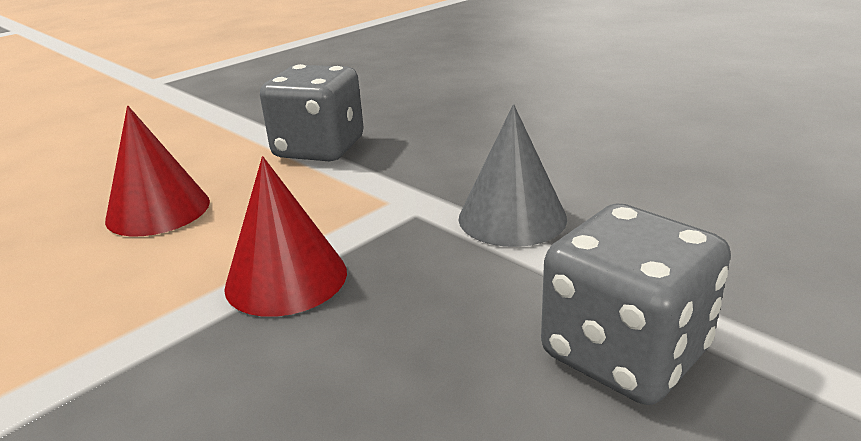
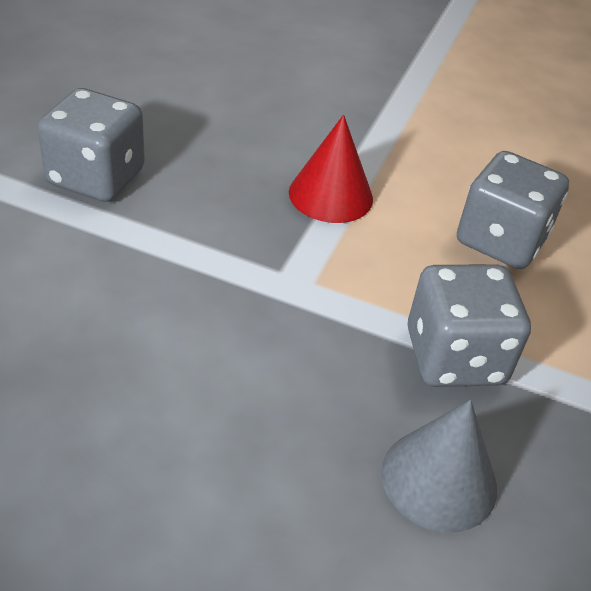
camera: 150 degrees right, 15 degrees up
(158, 210) = (500, 240): red cone -> grey dice
(512, 218) = (194, 277): grey cone -> grey cone (439, 479)

